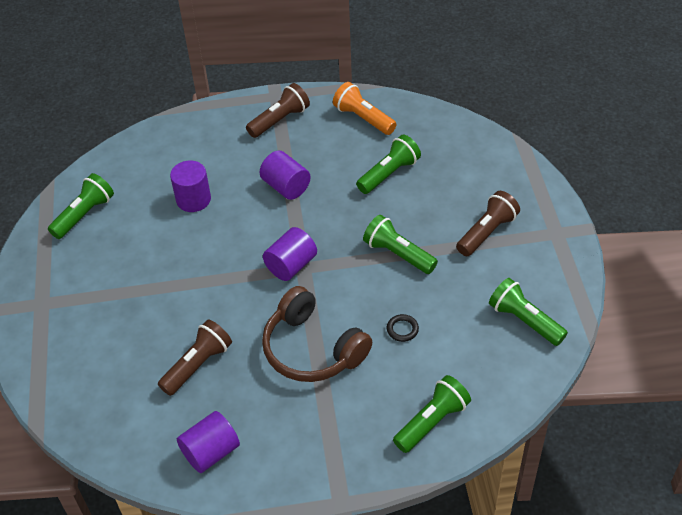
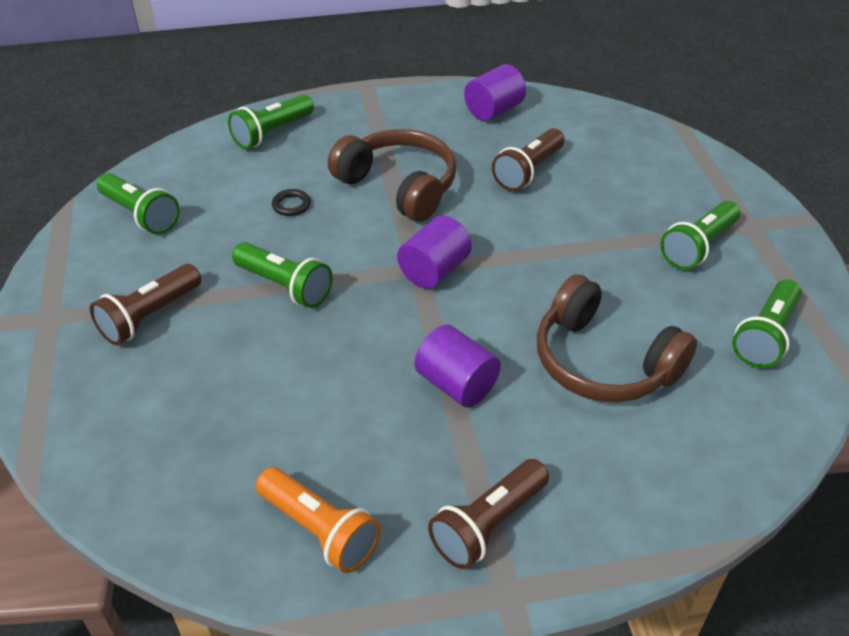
camera: 175 degrees right, 5 degrees down
(193, 199) = (603, 361): purple cylinder -> brown headphones
(389, 174) = (283, 409): green flashlight -> green flashlight (698, 247)

